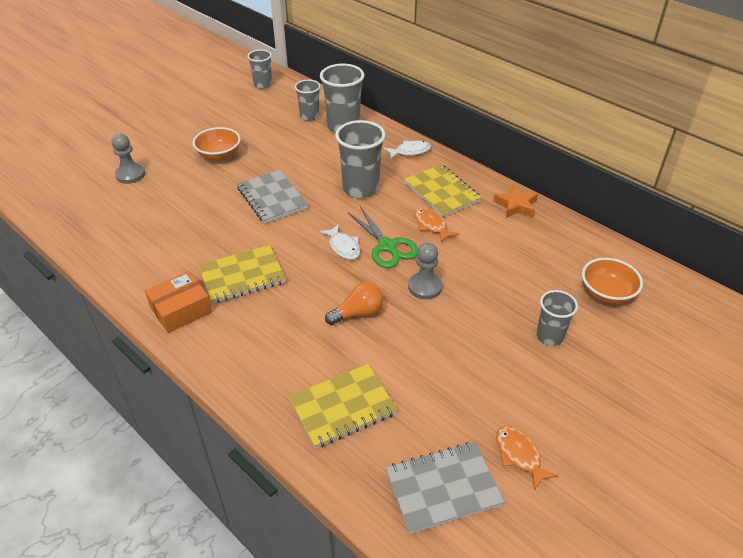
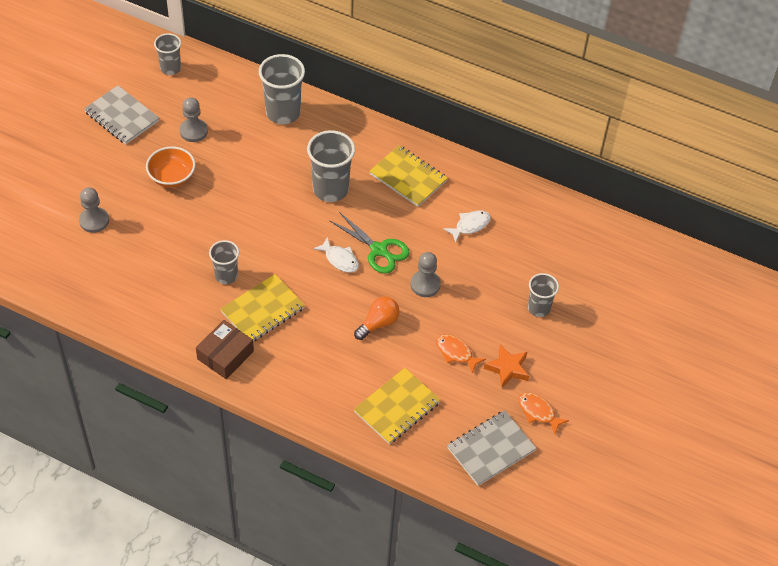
camera: 20 degrees left, 10 degrees up
(181, 309) = (225, 355): orange box -> brown box
(257, 127) = (193, 131): none -> grey pawn
(272, 198) = (250, 219): grey notebook -> grey notebook (122, 117)
(309, 116) = (241, 105): grey cup -> grey cup (226, 276)
(410, 151) = (361, 132): white fish -> white fish (470, 225)
(431, 225) = (411, 218): orange fish -> orange fish (456, 353)
(516, 205) = (480, 179): orange star -> orange star (507, 368)
(606, 293) = (576, 257): orange bowl -> none

